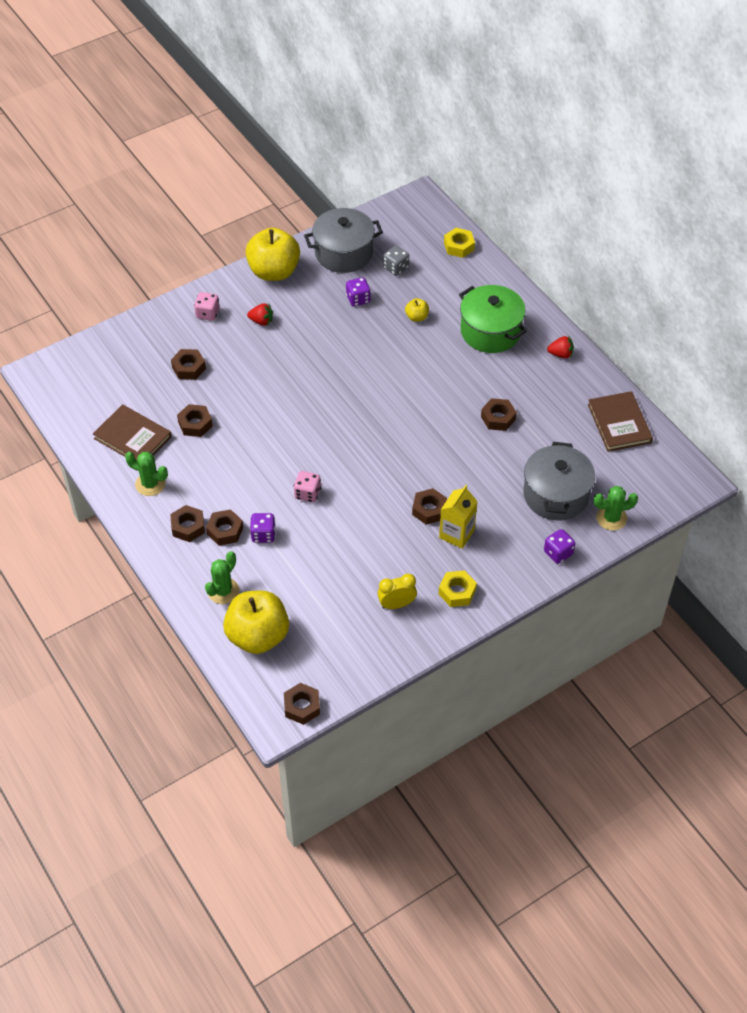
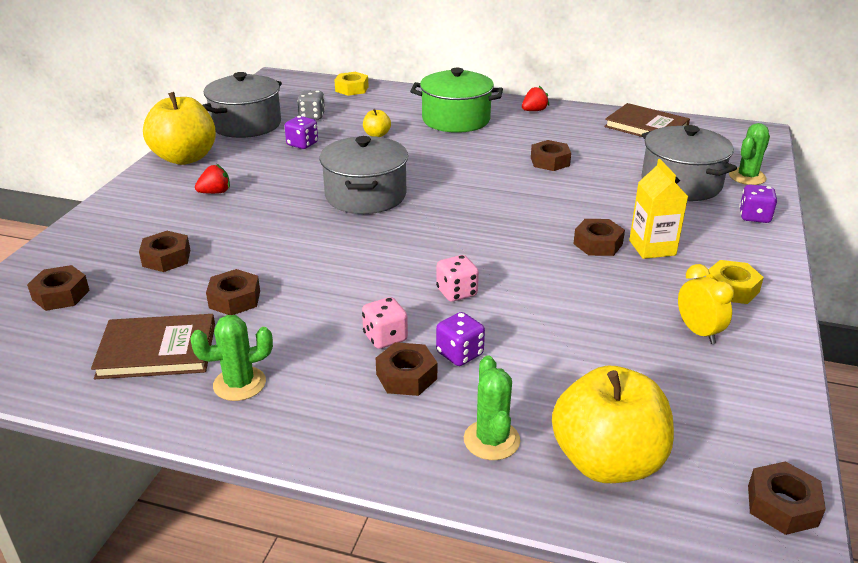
camera: 40 degrees left, 20 degrees down
(188, 527) = (351, 399): brown nut -> brown nut (61, 295)
(207, 314) = (140, 210): pink dice -> pink dice (385, 338)
(344, 379) = (365, 195): none -> grey pot
(396, 604) = (698, 332): yellow clock -> yellow clock turned 120 degrees clockwise

